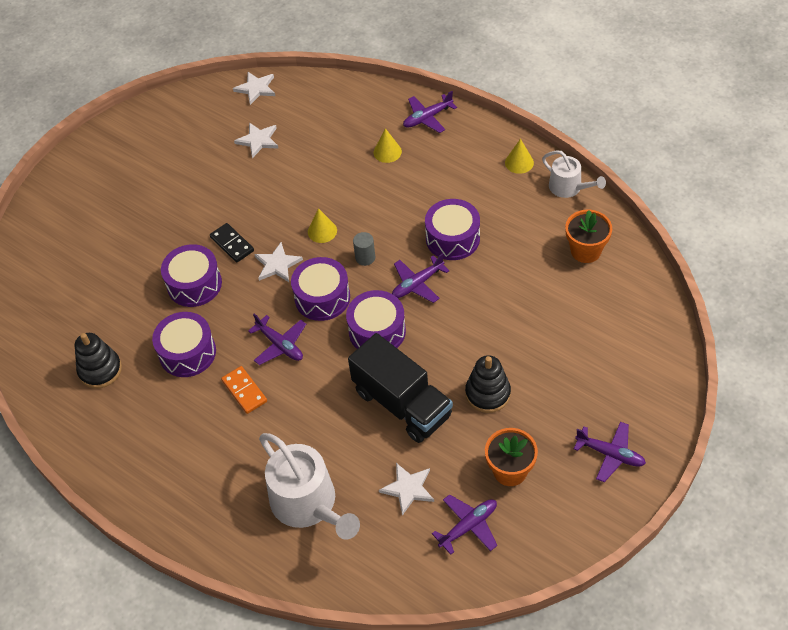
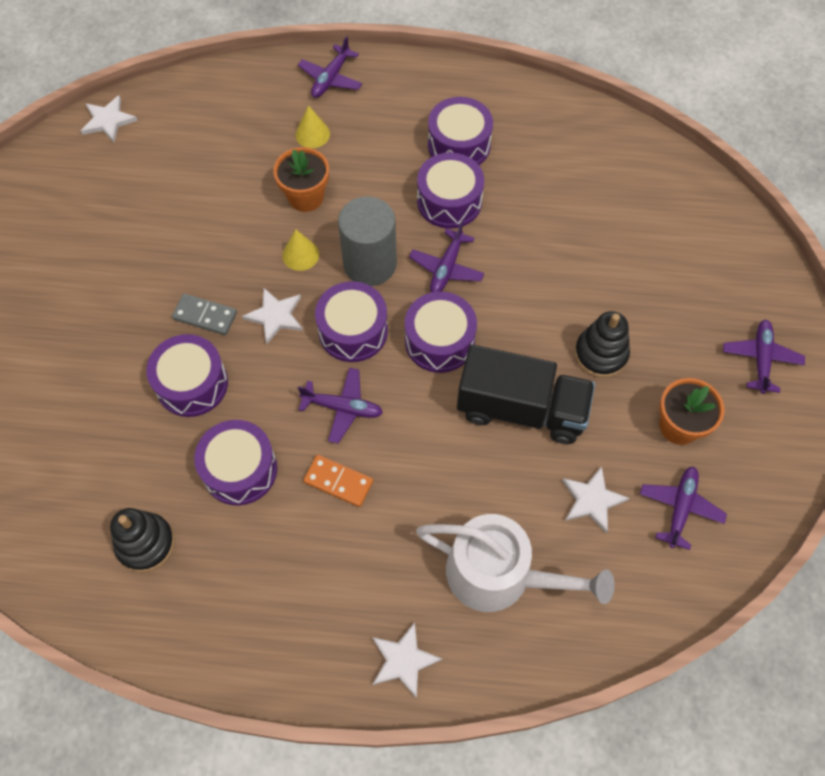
camera: 35 degrees left, 10 degrees up
(232, 244) = (205, 316): black domino -> grey domino
(258, 140) = (153, 180): white star -> white star (403, 660)
(365, 258) = (370, 264): grey cylinder -> grey cylinder, size x2.15
(488, 202) = (459, 145): none -> purple drum
(519, 162) = (461, 89): yellow cone -> none
(569, 187) = (530, 96): white watering can -> none
(585, 251) = (592, 156): orange flower pot -> orange flower pot (306, 197)
(610, 454) = (761, 359): purple plane -> purple plane turned 75 degrees counterclockwise

